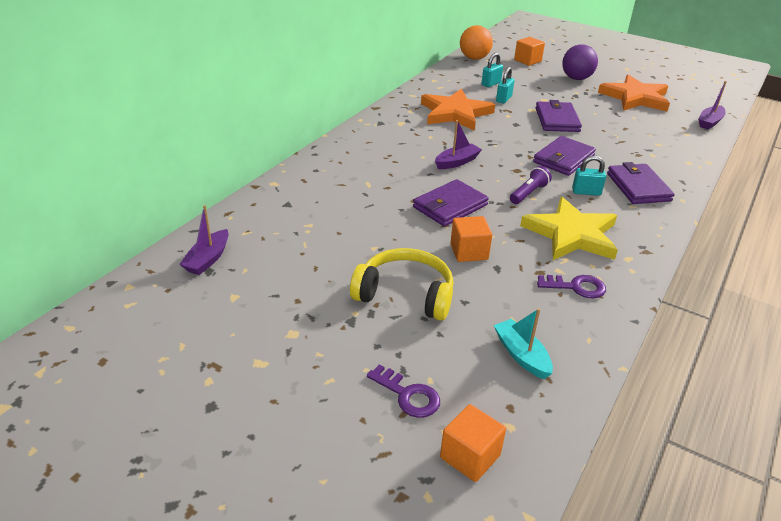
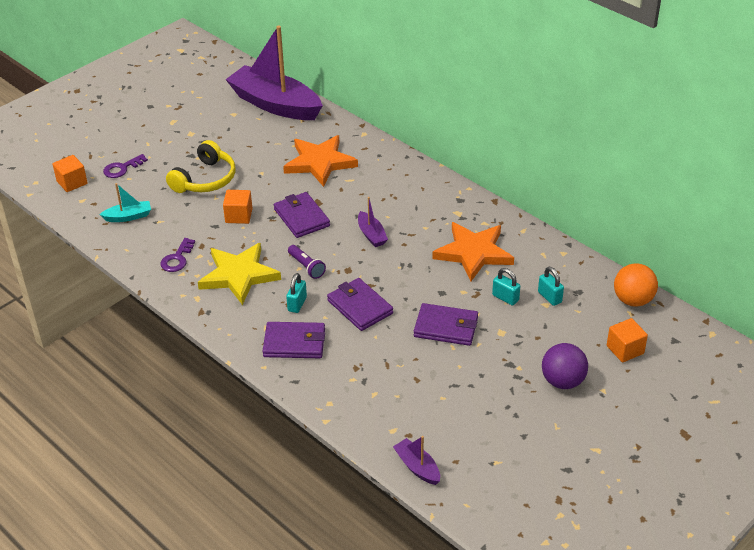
camera: 105 degrees right, 5 degrees up
(208, 259) = (275, 104): purple boat -> purple boat, size x2.39
(635, 98) = (496, 420): orange star -> orange star (319, 163)

